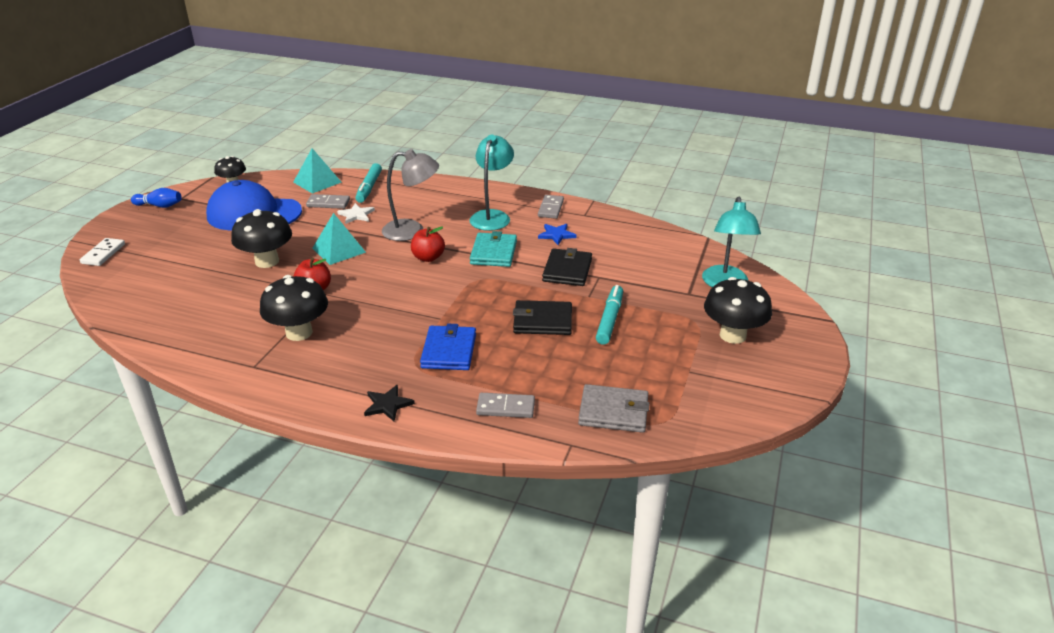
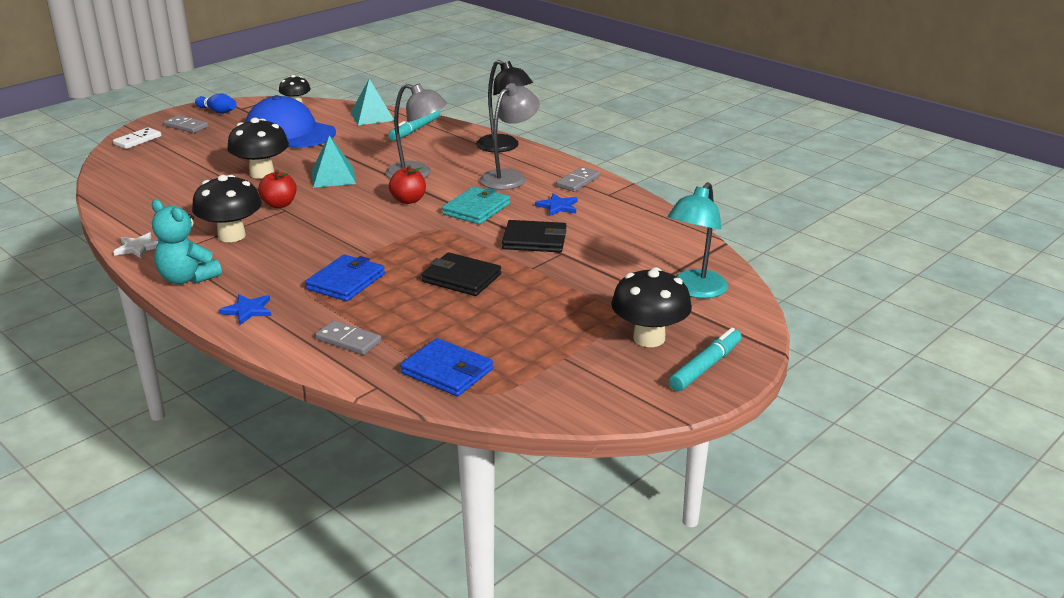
camera: 25 degrees right, 5 degrees down
(298, 388) = (187, 278): none -> turquoise teddy bear
(328, 203) = (363, 136): grey domino -> grey domino (186, 126)
(356, 215) = (379, 151): white star -> white star (138, 247)
(387, 404) = (248, 310): black star -> blue star
(461, 189) = (504, 147): none -> black lamp
(492, 216) = (509, 177): turquoise lamp -> grey lamp
(567, 270) = (534, 240): black wallet -> black wallet turned 60 degrees clockwise
(609, 320) = (530, 293): turquoise marker -> turquoise marker (705, 367)
(613, 411) = (447, 371): grey wallet -> blue wallet

